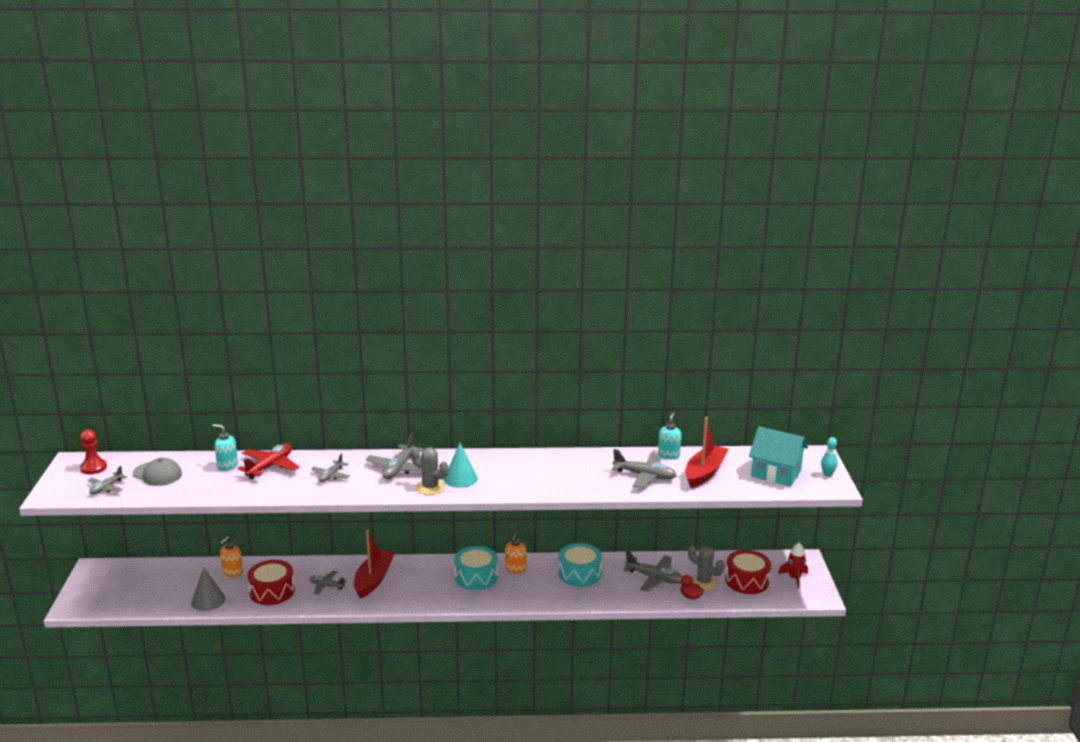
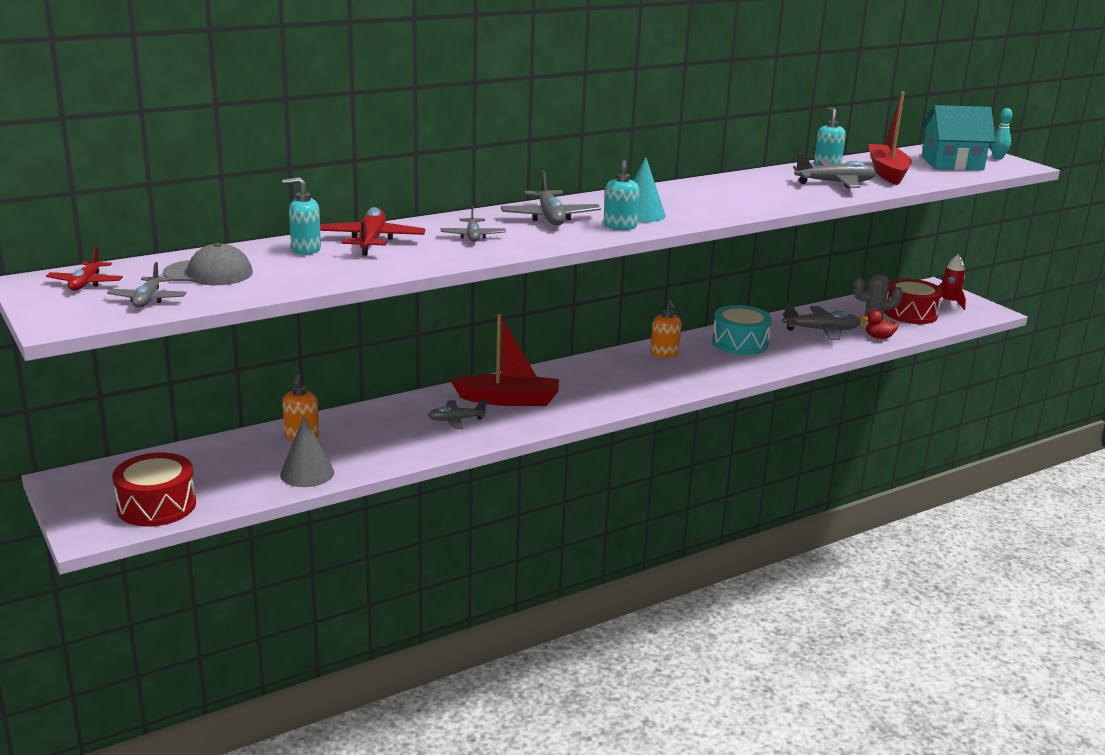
camera: 30 degrees left, 0 degrees up
(93, 468) = (85, 283): red pawn -> red plane
(272, 591) = (388, 442): red drum -> red drum (157, 506)
(373, 579) = (509, 400): red boat -> red boat turned 105 degrees clockwise
(430, 487) = (620, 226): grey cactus -> turquoise soap dispenser
(476, 577) = (630, 370): turquoise drum -> none

